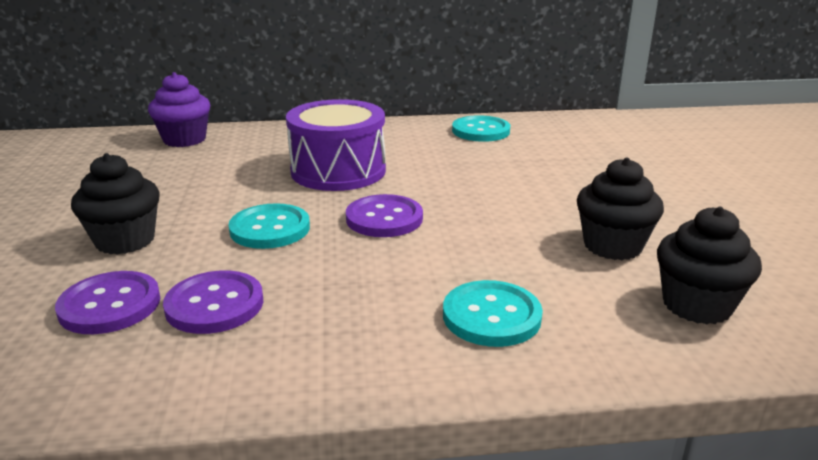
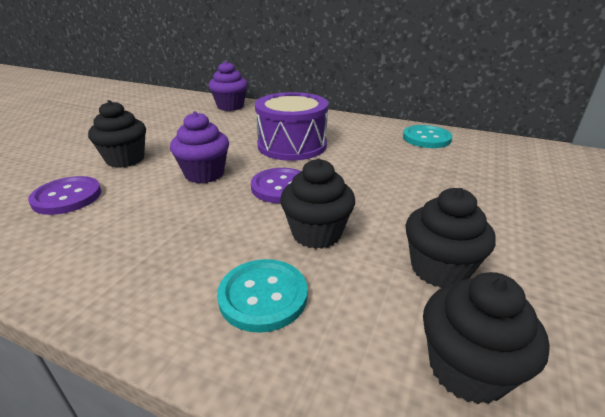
camera: 30 degrees right, 5 degrees up
(214, 305) = (112, 216): purple button -> none
(270, 229) = (204, 174): turquoise button -> purple cupcake
(476, 251) = (316, 233): none -> black cupcake

